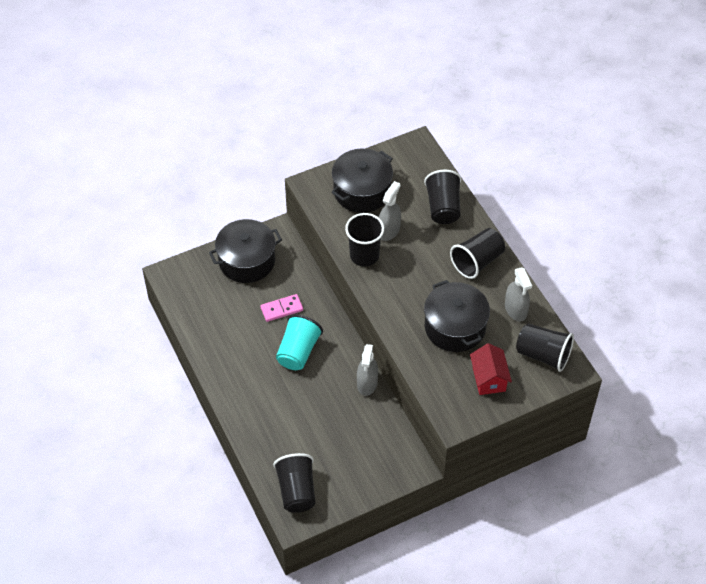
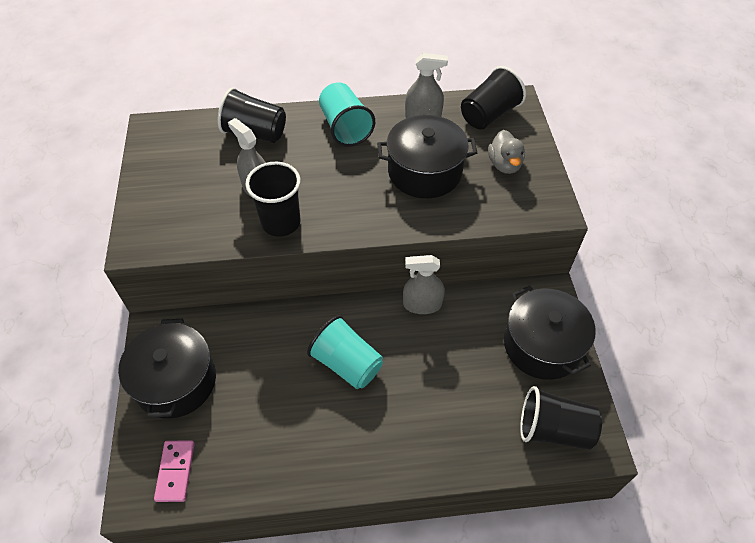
camera: 70 degrees left, 0 degrees up
(281, 309) = (274, 363): pink domino -> pink domino (175, 471)
(362, 191) = (182, 196): black pot -> black pot (542, 345)
(367, 383) = (422, 304): grey spray bottle -> grey spray bottle turned 150 degrees clockwise
(477, 261) = (345, 128): black cup -> turquoise cup
(489, 379) = (504, 164): red house -> grey duck

